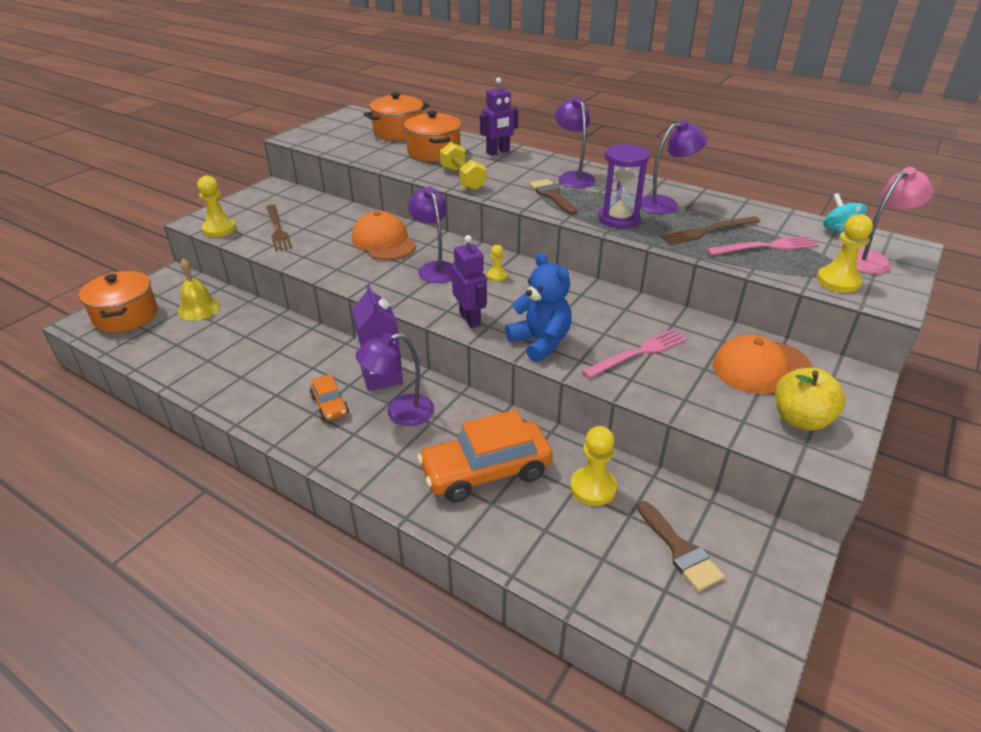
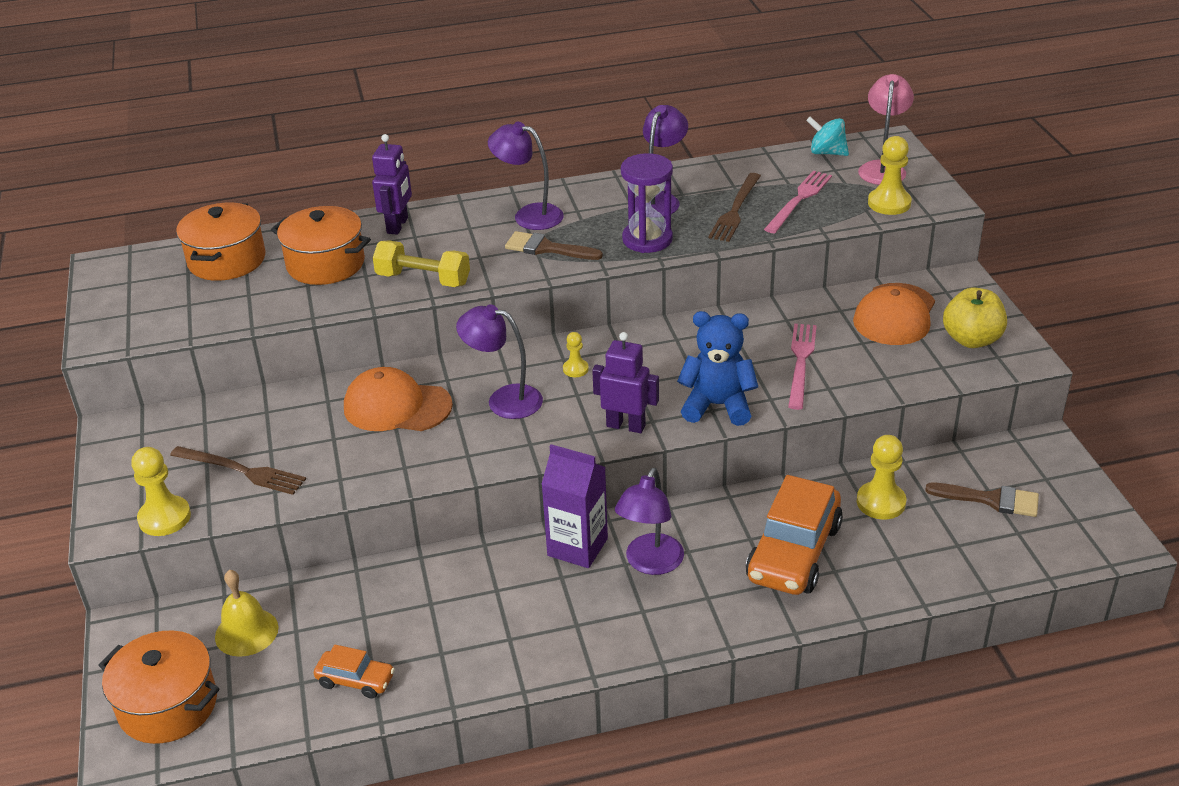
camera: 45 degrees left, 0 degrees up
(330, 405) = (578, 606): orange car -> orange car (355, 680)

